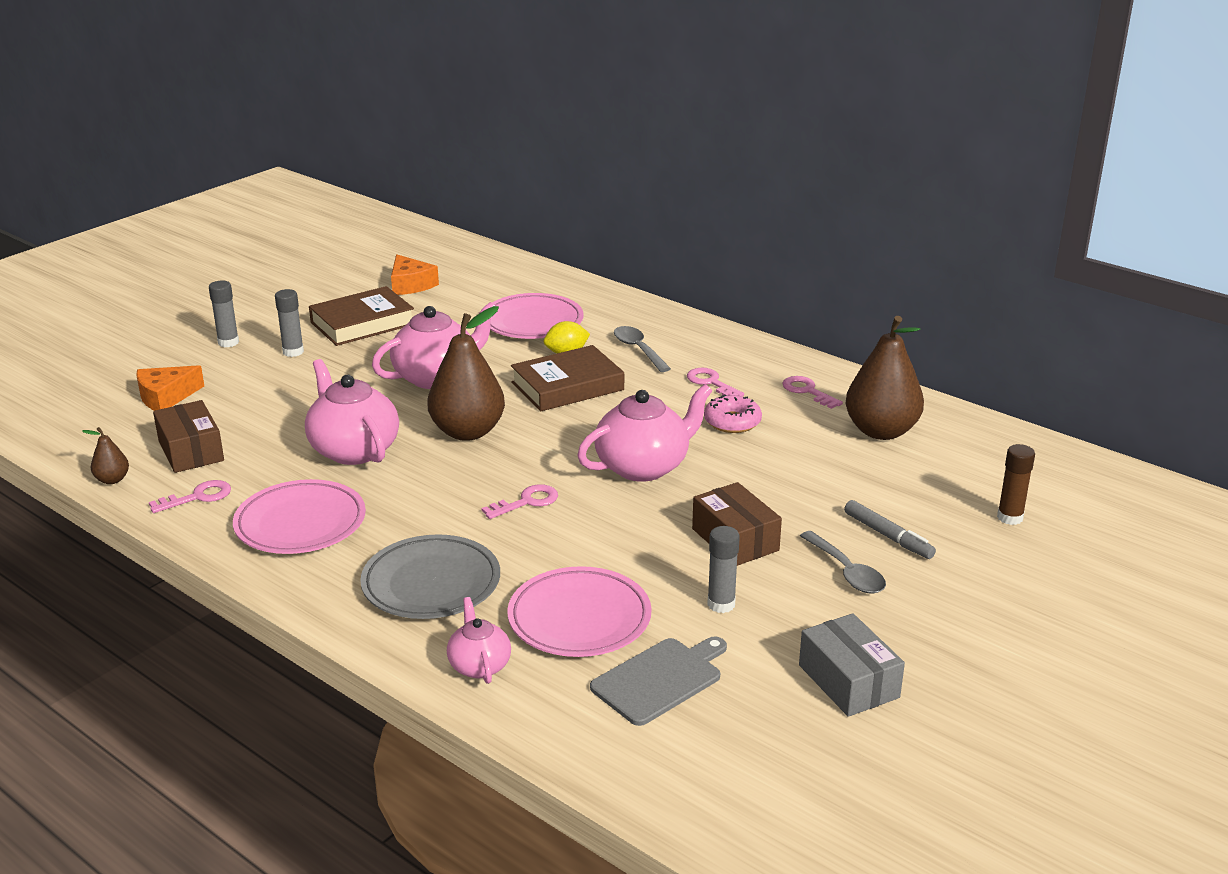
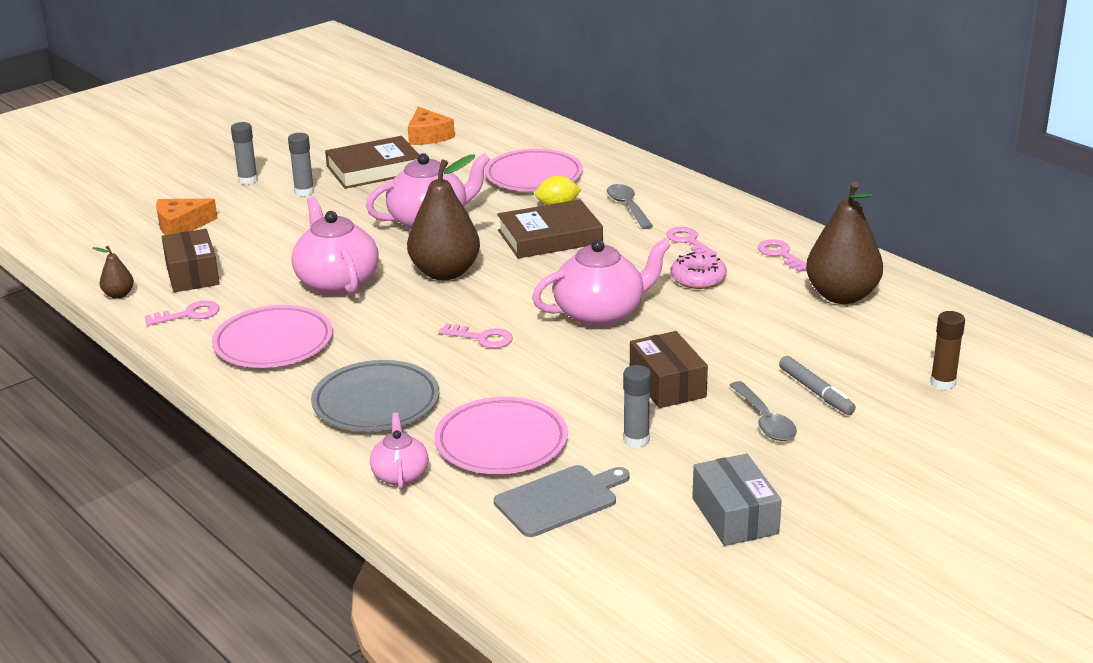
camera: 10 degrees right, 0 degrees up
(527, 502) = (482, 338): pink key -> pink key turned 45 degrees clockwise

